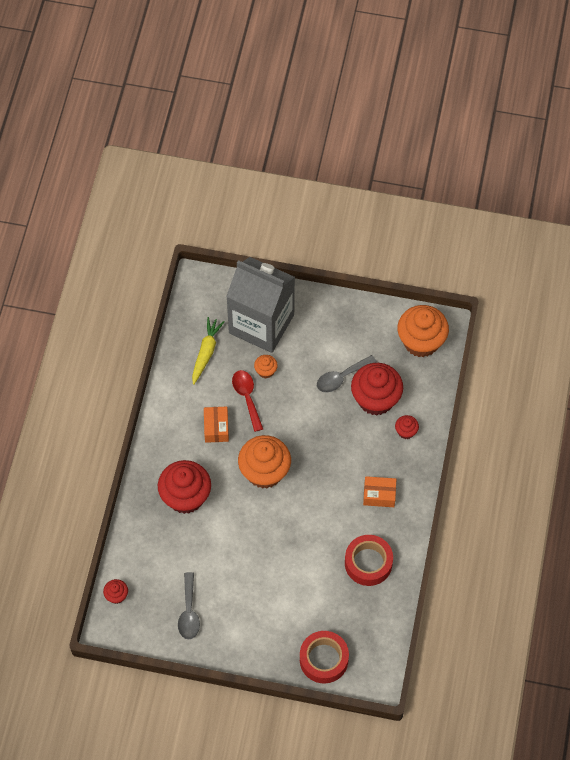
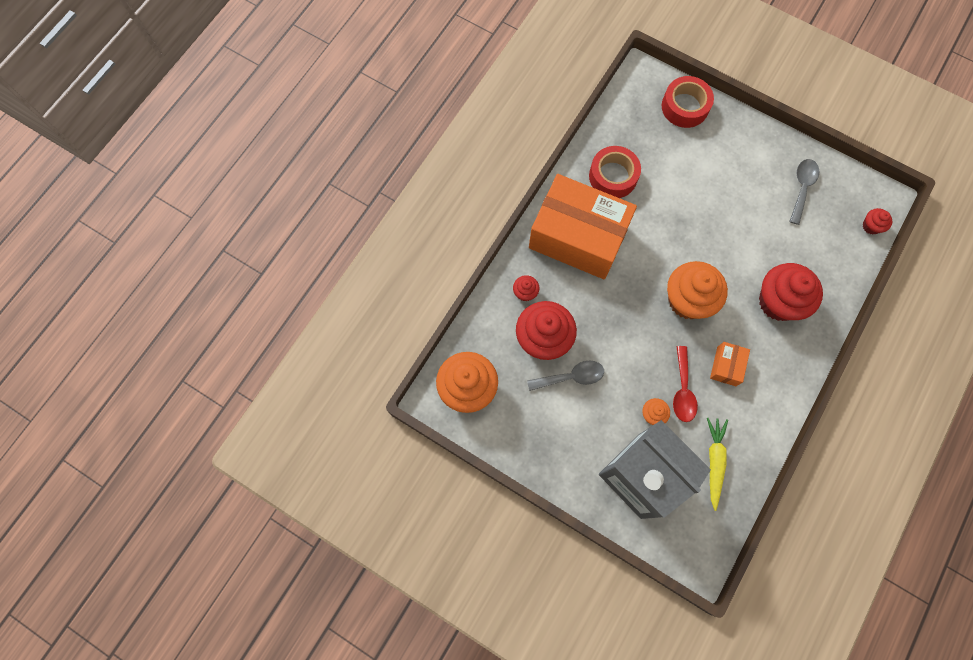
camera: 160 degrees left, 10 degrees up
(206, 352) = (714, 461): yellow carrot -> yellow carrot turned 150 degrees clockwise
(379, 495) = (578, 237): orange box -> orange box, size x2.49

